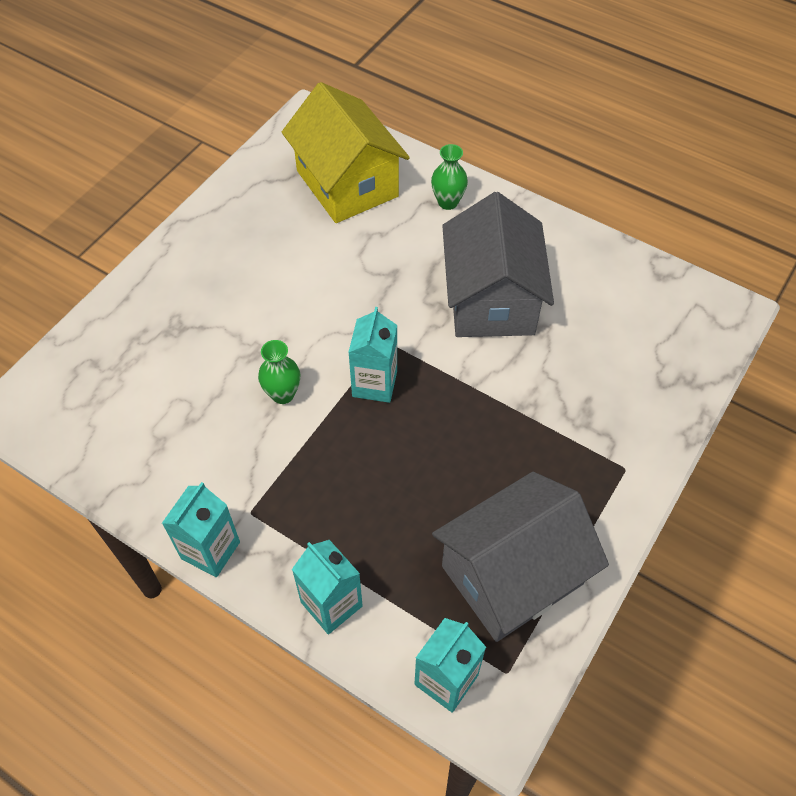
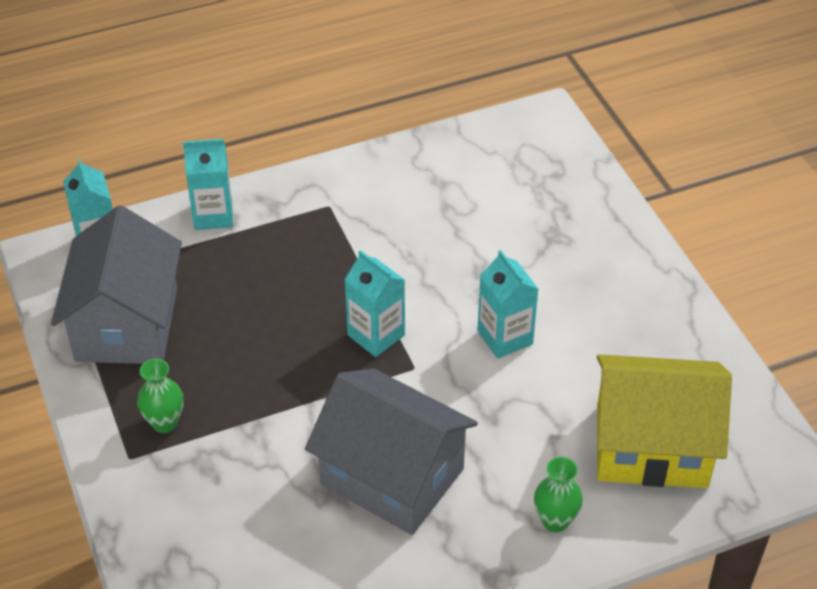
camera: 125 degrees right, 10 degrees down
(210, 550) = (319, 173): turquoise carton -> turquoise carton (505, 337)
(283, 394) = (420, 271): green vase -> green vase (165, 423)

